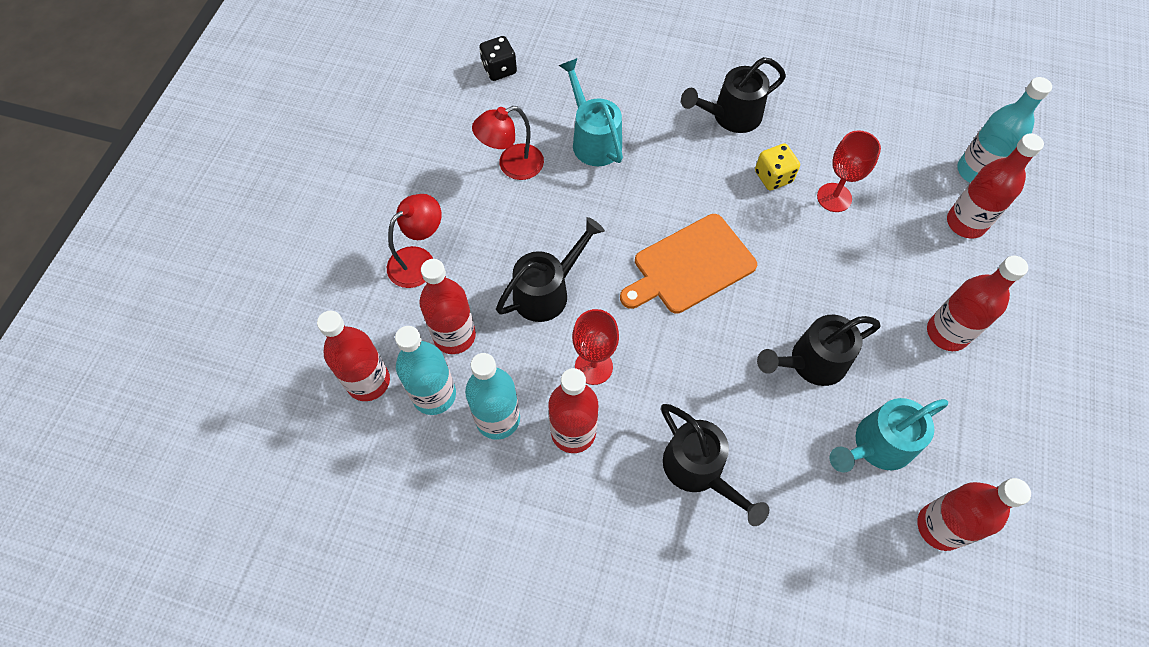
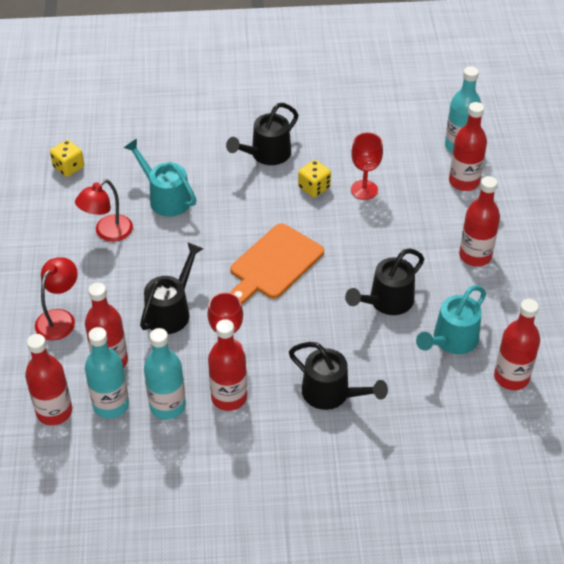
camera: 20 degrees left, 15 degrees down
(499, 69) = (68, 167): black dice -> yellow dice

